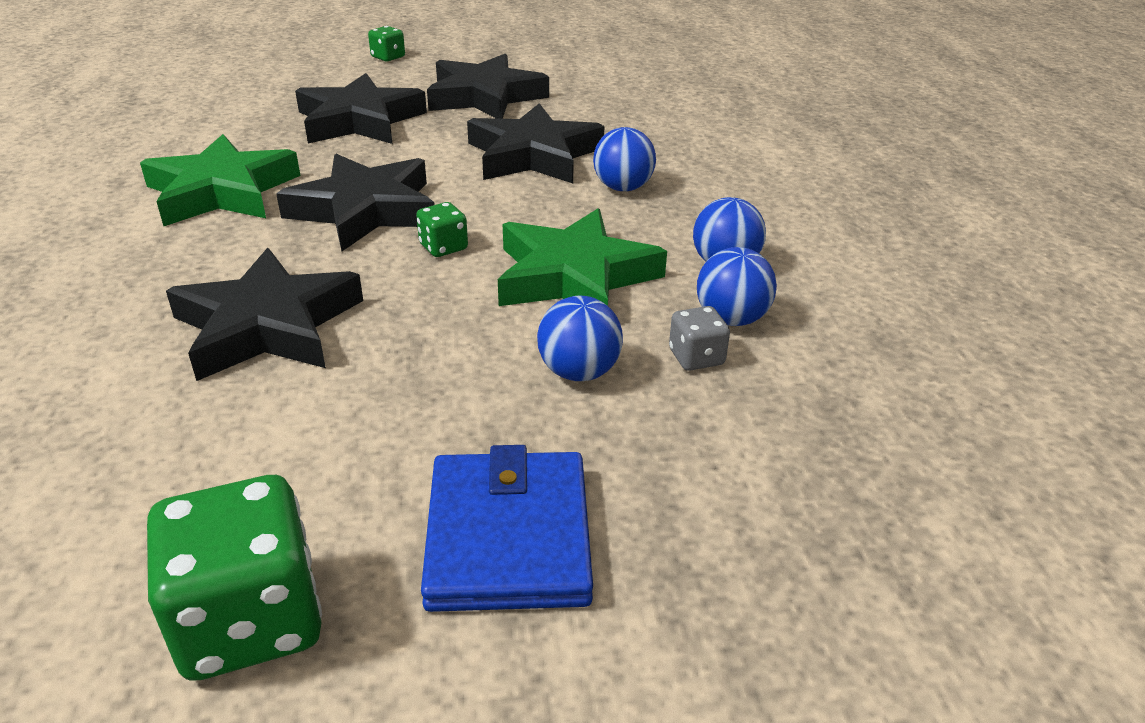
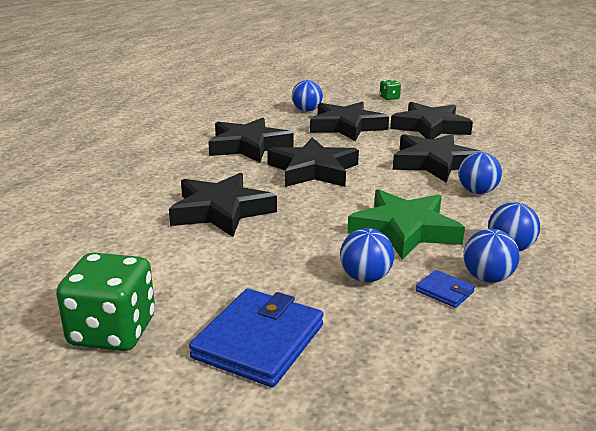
camera: 30 degrees right, 10 degrees down
(222, 191) = (248, 146): green star -> black star
(272, 104) = (306, 110): none -> blue ball
(443, 247) = (341, 197): green dice -> none
(696, 357) = (444, 291): grey dice -> blue wallet

